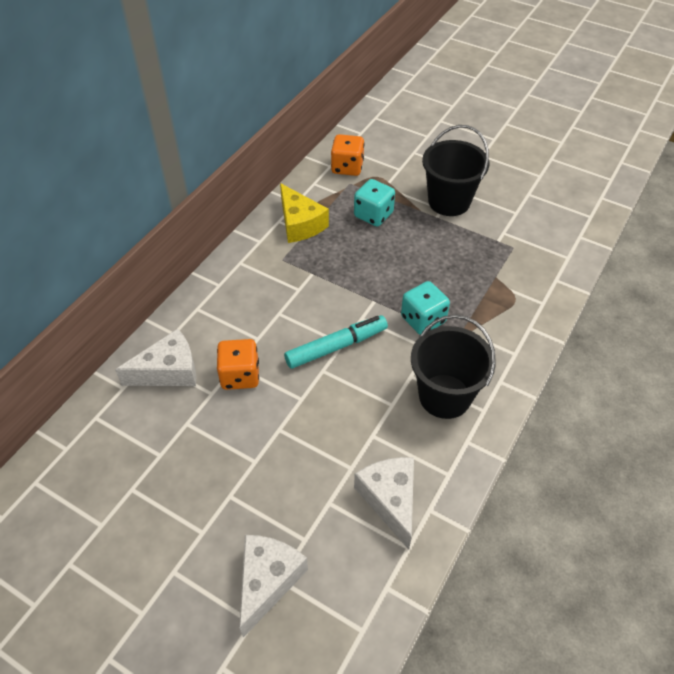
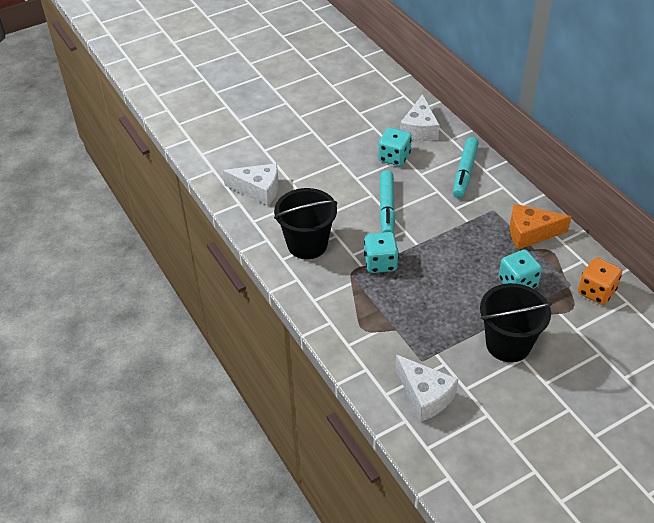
camera: 120 degrees right, 5 degrees down
(232, 300) = (465, 172): none -> turquoise marker
(240, 375) = (394, 157): orange dice -> turquoise dice
(267, 581) = (254, 130): white cheese -> white cheese (425, 395)
(300, 224) = (530, 233): yellow cheese -> orange cheese

